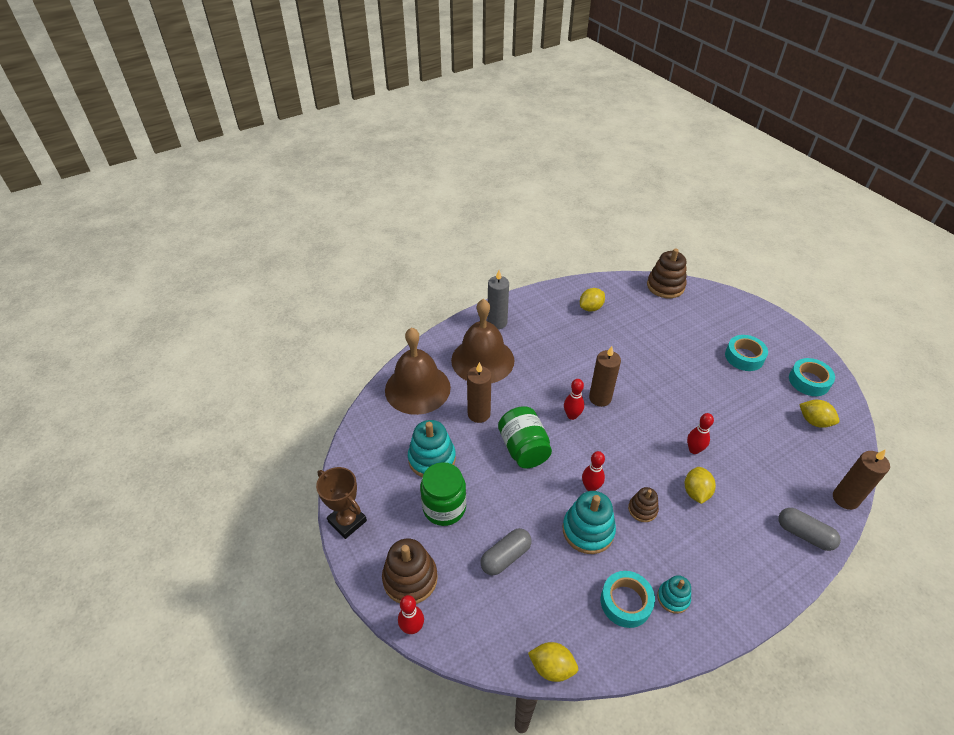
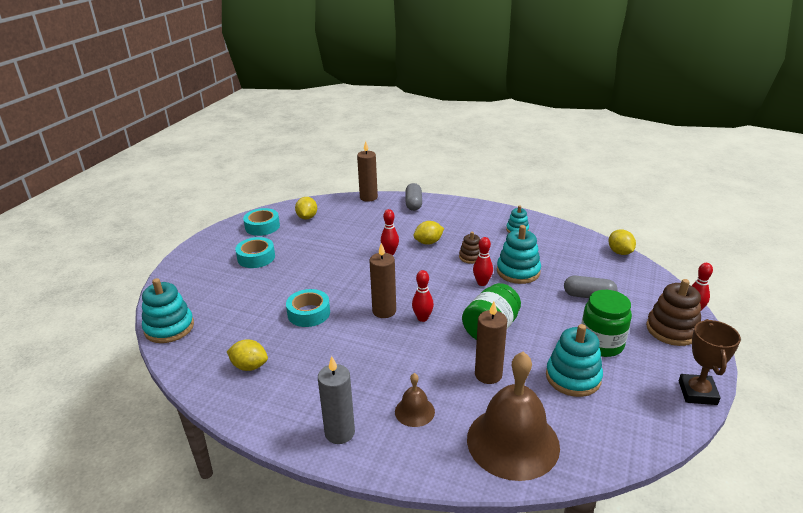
camera: 125 degrees left, 15 degrees down
(482, 360) = (414, 411): brown bell -> brown bell, size x0.46
(625, 602) = (544, 243): turquoise tape -> turquoise tape (309, 313)
(665, 286) = (169, 328): brown stacking toy -> turquoise stacking toy

